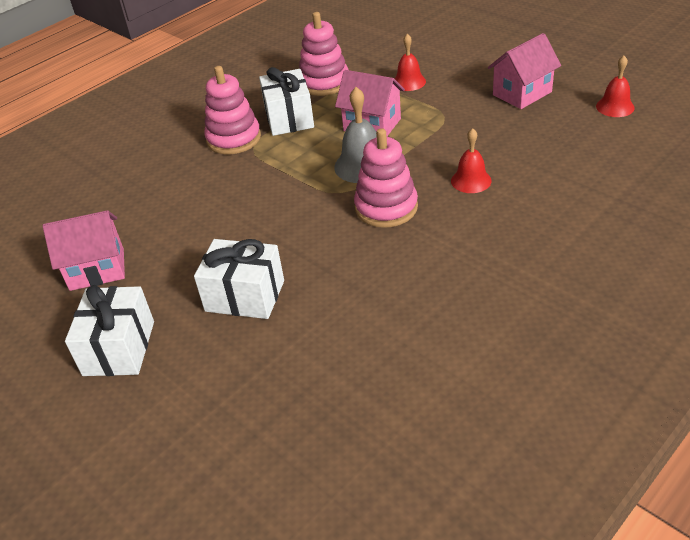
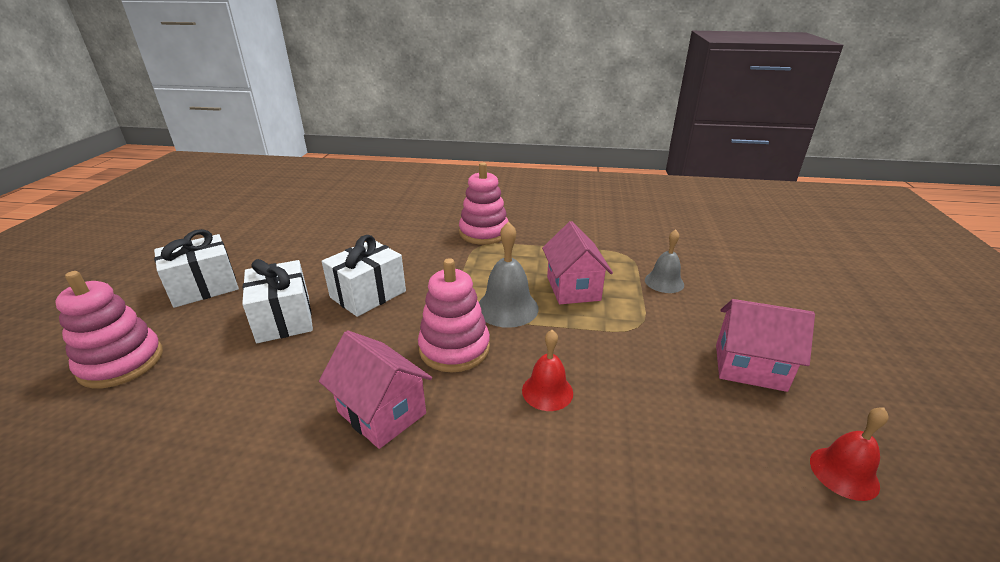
camera: 50 degrees right, 10 degrees down
(97, 269) = (291, 244): pink house -> pink house (382, 412)
(289, 118) = (536, 244): white gift -> white gift (368, 294)
(324, 83) = (604, 240): pink stacking toy -> pink stacking toy (121, 362)
(409, 82) = (664, 282): red bell -> grey bell

